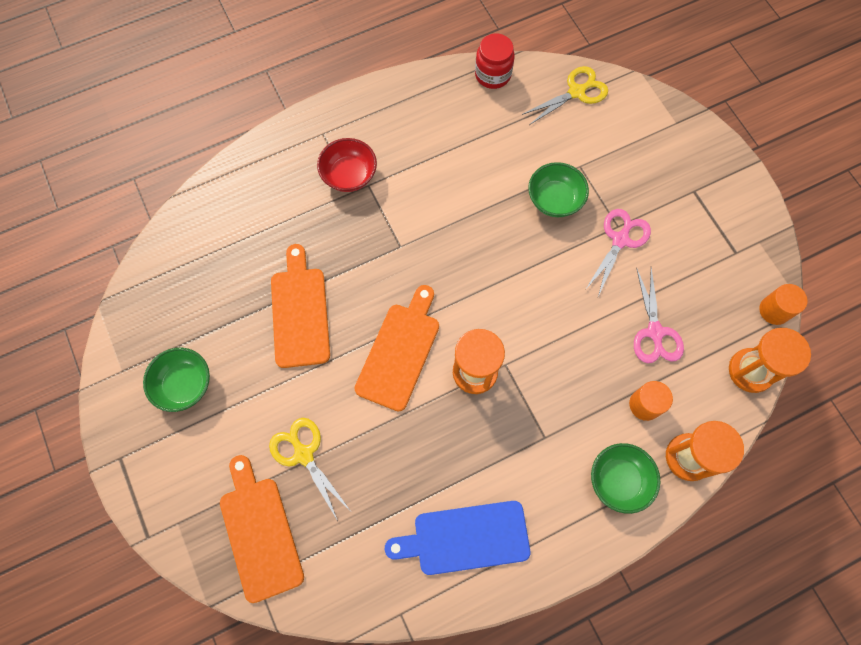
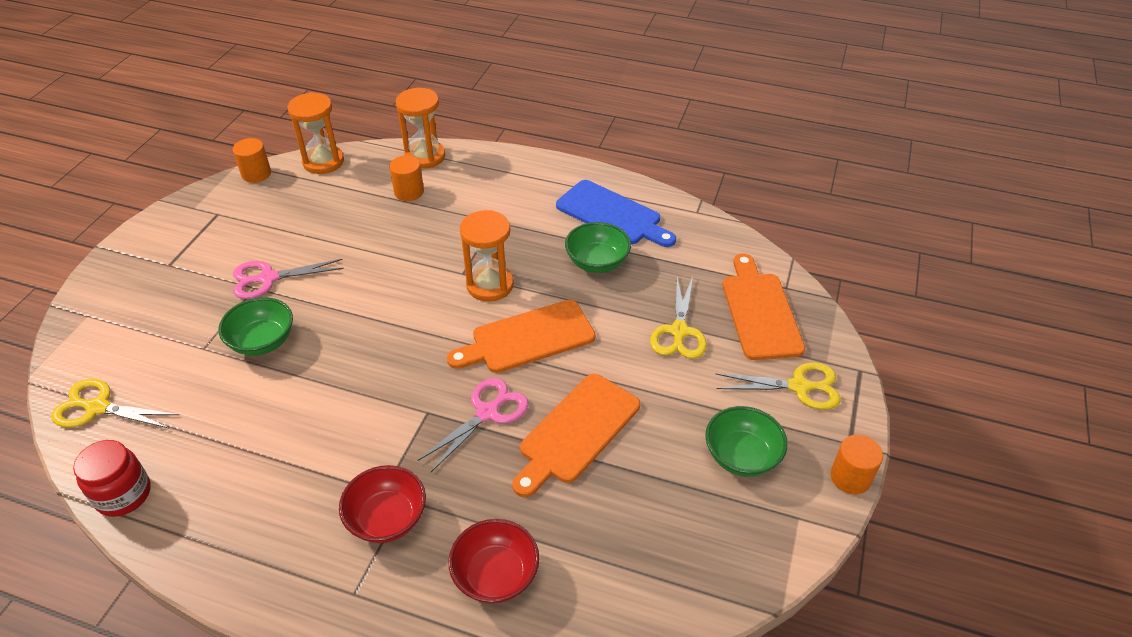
camera: 135 degrees left, 25 degrees down
(105, 429) = (850, 477): none -> orange cylinder
(183, 480) = (799, 386): none -> yellow scissors
(260, 532) = (760, 311): orange cutting board -> orange cutting board turned 150 degrees clockwise
(263, 198) = (496, 575): none -> red bowl
(619, 480) = (480, 175): green bowl -> green bowl (597, 262)
(655, 332) = (341, 216): pink scissors -> pink scissors (487, 412)

